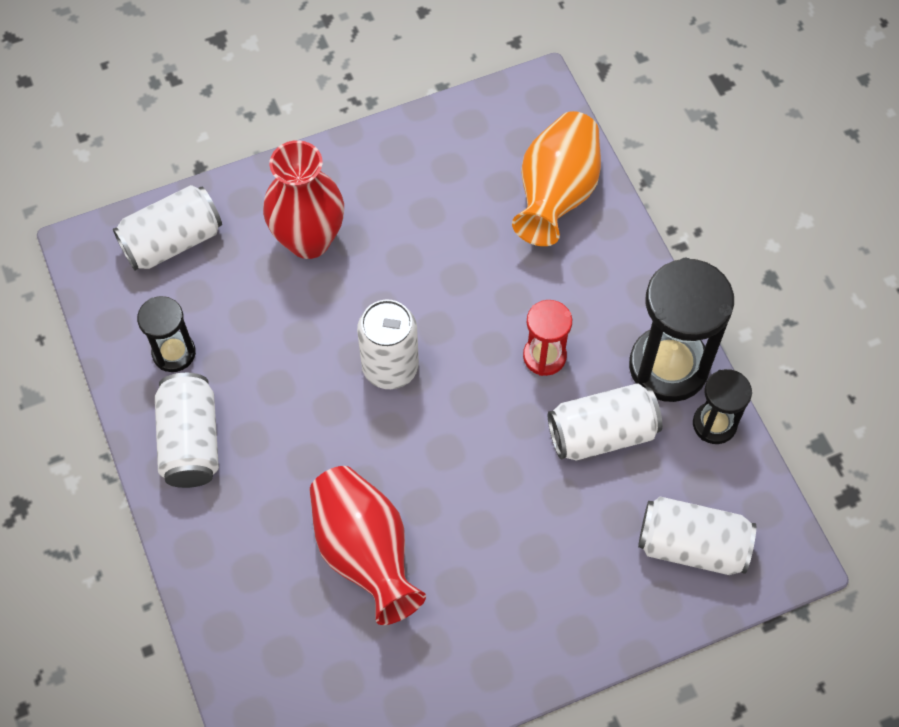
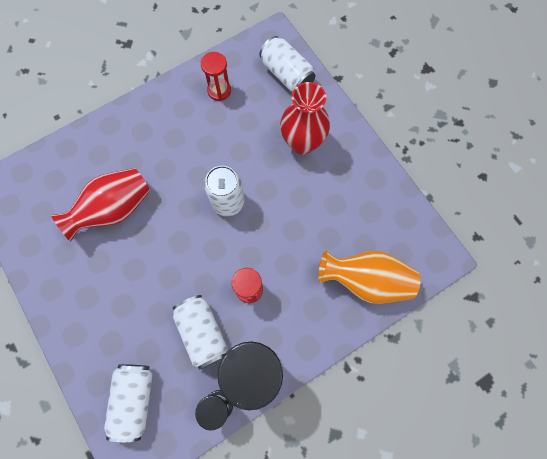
camera: 80 degrees right, 10 degrees up
(174, 353) = (219, 90): black hourglass -> red hourglass
(190, 441) = (169, 110): white can -> none

